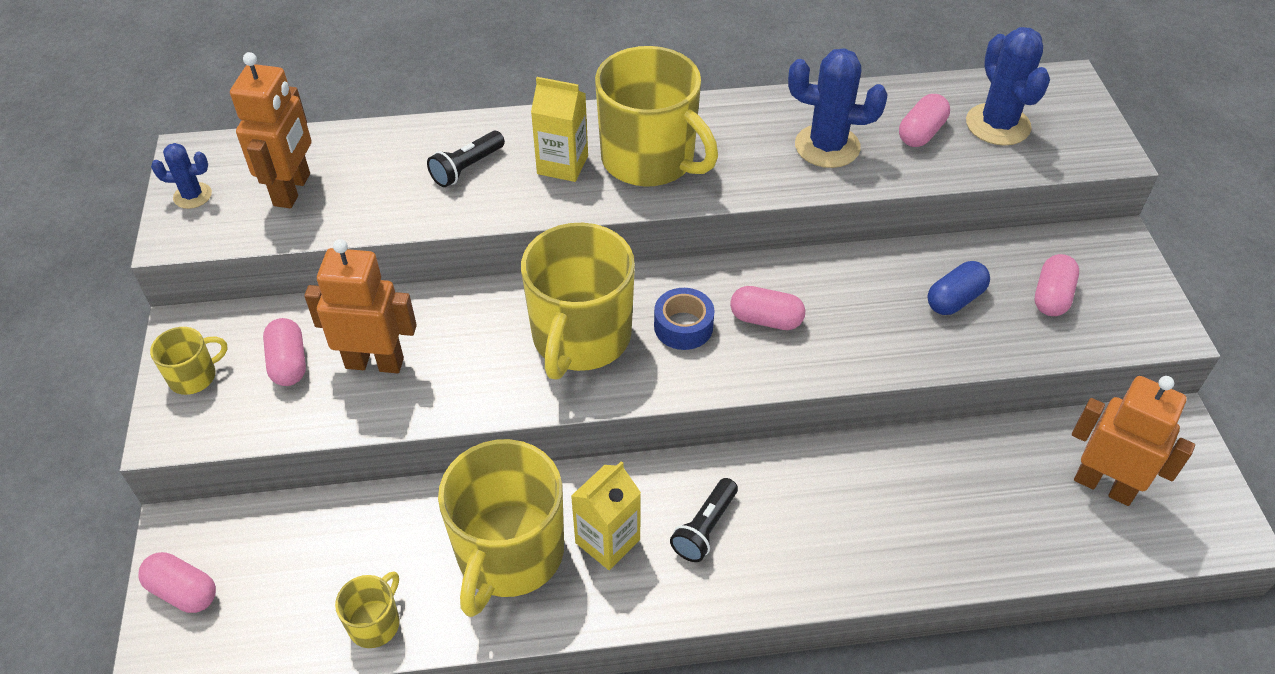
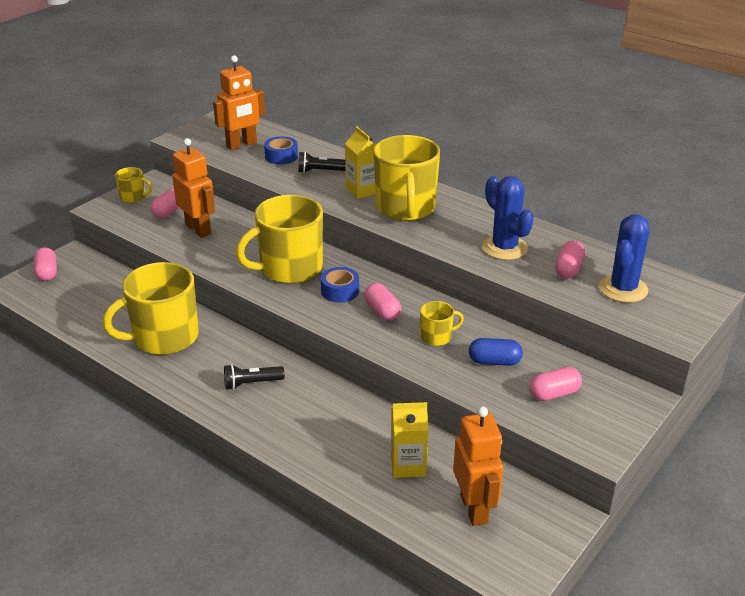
camera: 45 degrees right, 15 degrees down
(192, 196) = (204, 129): blue cactus -> none
(375, 623) = (87, 325): yellow mug -> yellow mug (436, 337)
(379, 176) = (281, 156): none -> blue tape
(607, 541) = (206, 360): yellow carton -> yellow carton (408, 465)
(921, 133) = (568, 269): pink capsule -> pink capsule turned 60 degrees counterclockwise

